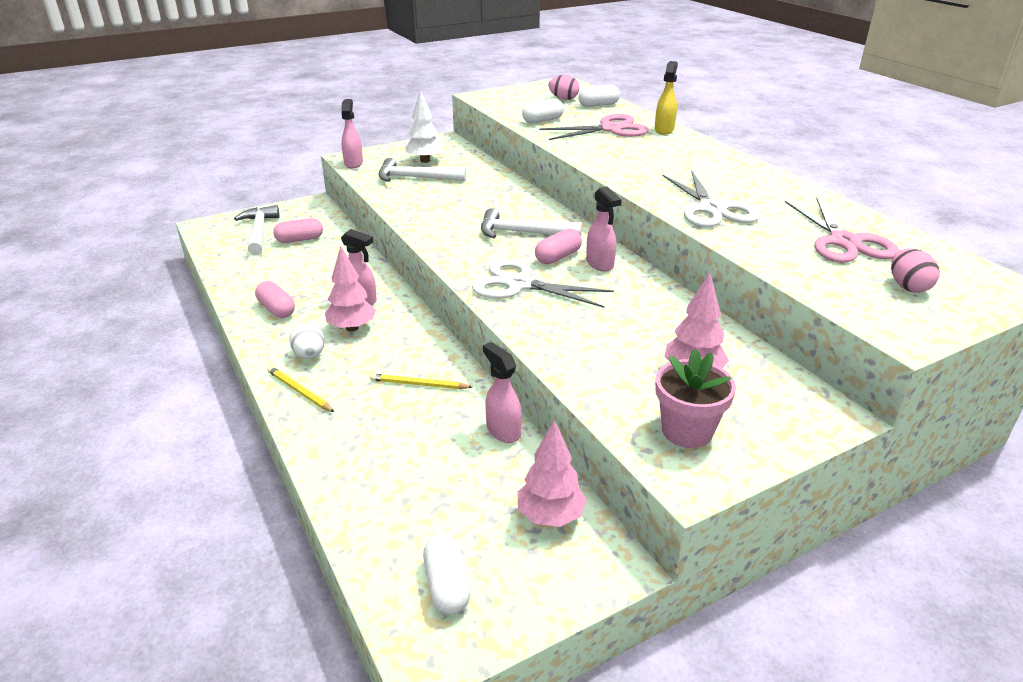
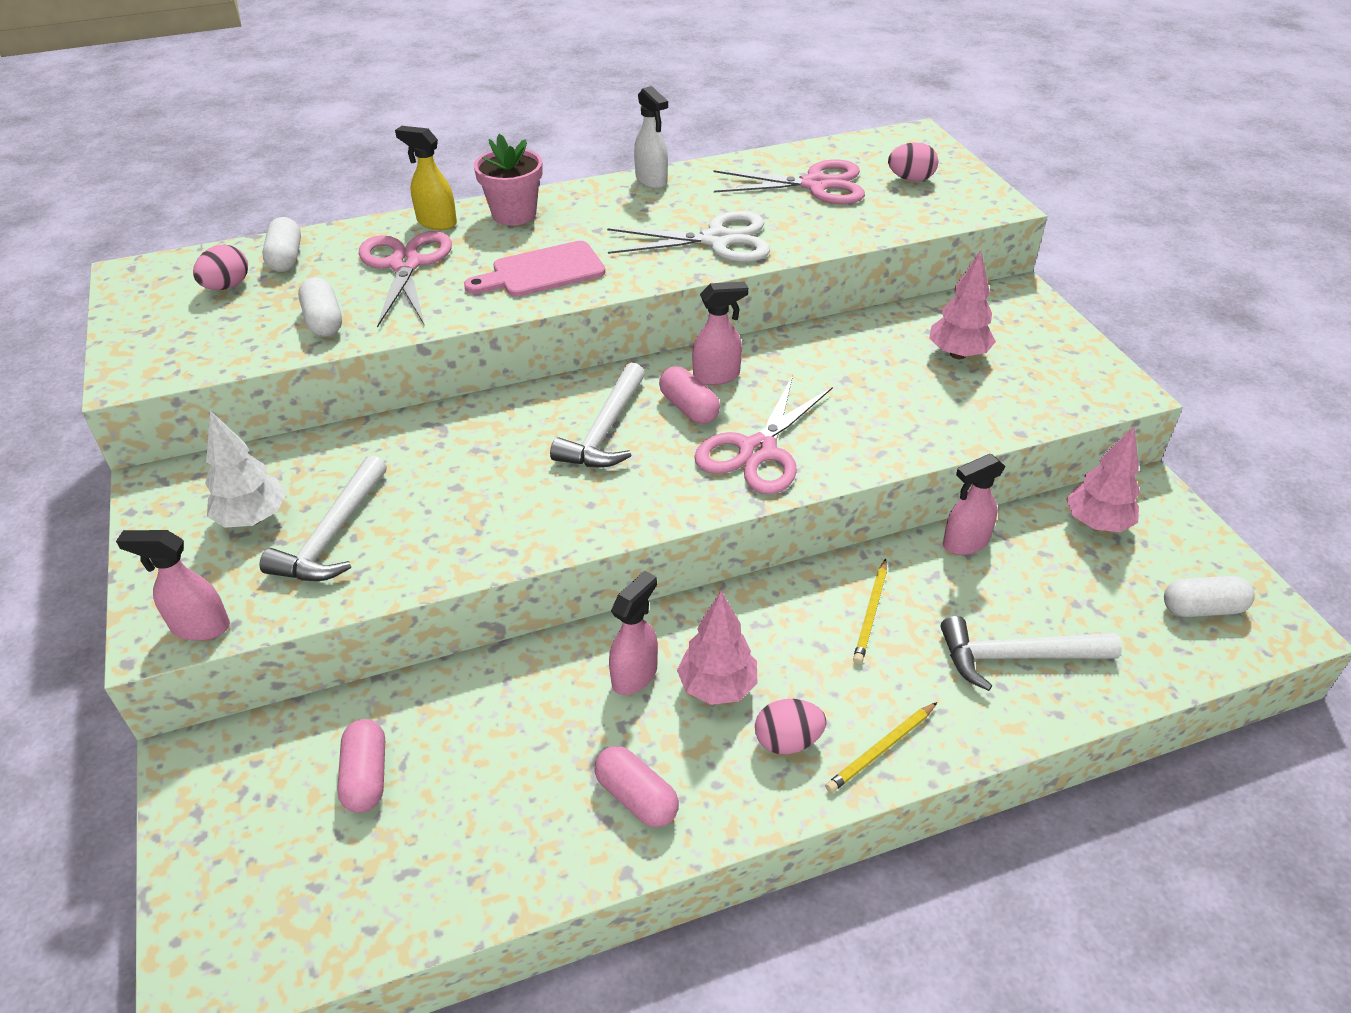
camera: 80 degrees left, 10 degrees up
(259, 232) = (292, 857): white hammer -> white hammer (1017, 657)
(277, 309) = (636, 797): pink capsule -> pink capsule turned 75 degrees clockwise
(309, 355) = (787, 741): white egg -> pink egg
(520, 284) = (758, 451): white scissors -> pink scissors
(627, 161) = (542, 271): none -> pink cutting board
(687, 431) = (1054, 378): pink flower pot -> pink flower pot (514, 214)
(782, 181) = (651, 181): none -> white spray bottle

